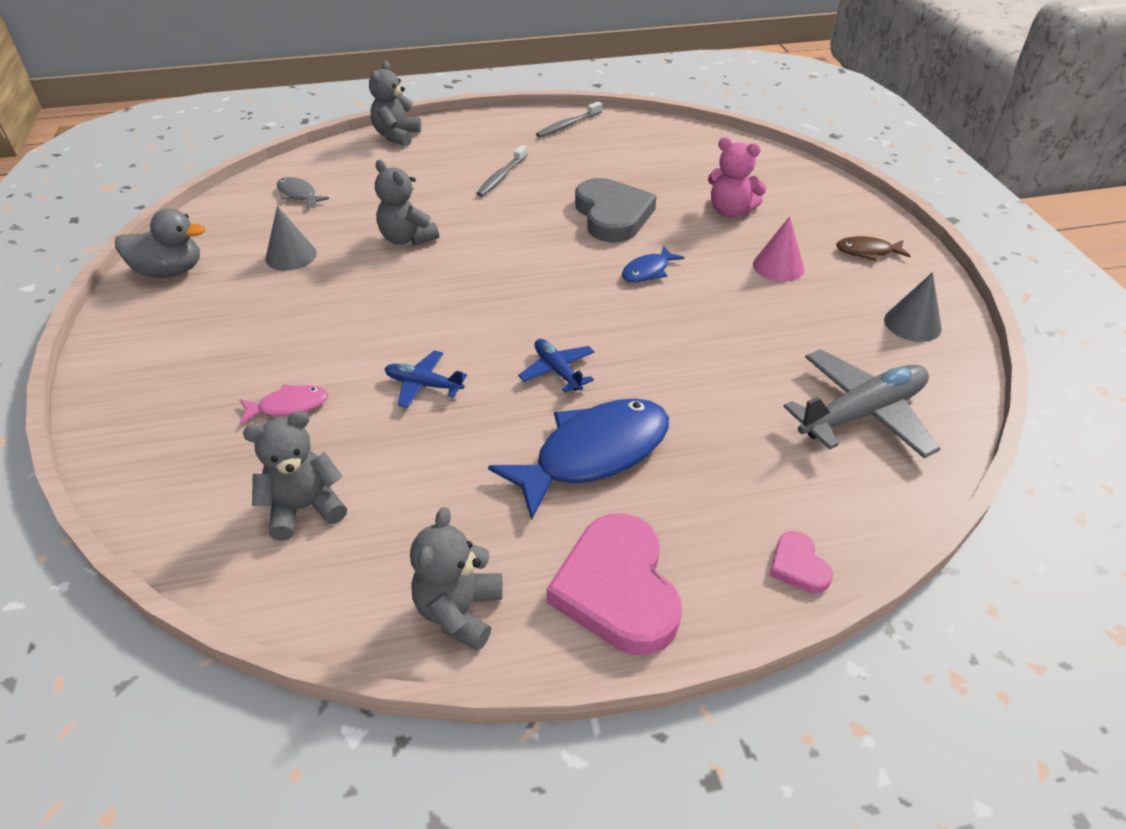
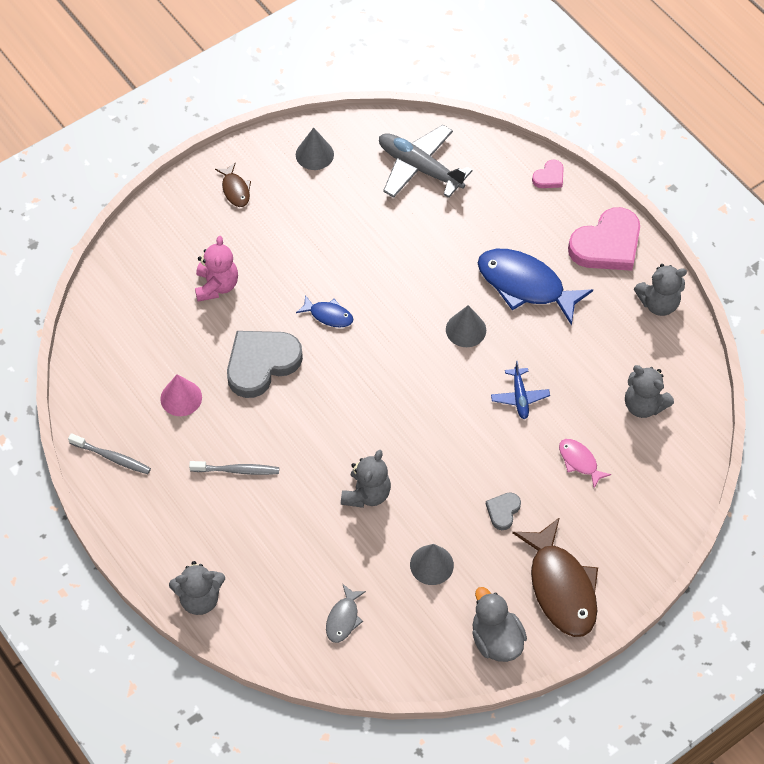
camera: 115 degrees left, 15 degrees up
(164, 333) = (561, 587): none -> brown fish
(294, 321) = (503, 511): none -> grey heart
(557, 371) = (466, 329): blue plane -> grey cone
(778, 266) = (282, 238): pink cone -> pink cone (181, 398)

